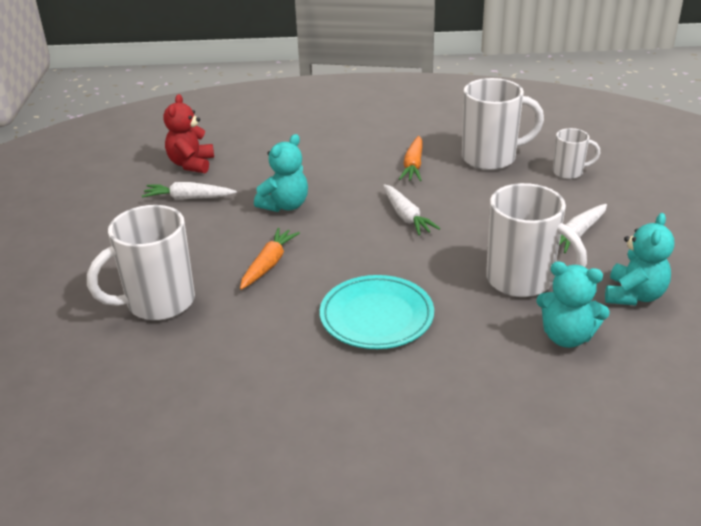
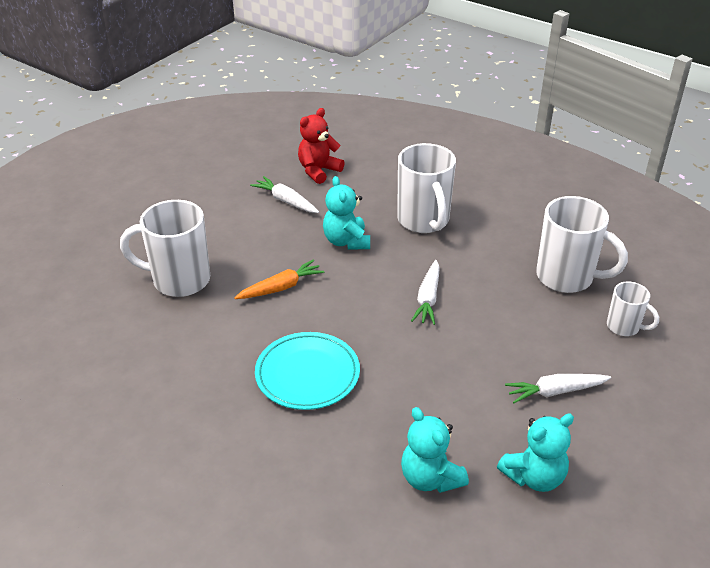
camera: 35 degrees right, 5 degrees up
(285, 205) = (346, 241): turquoise teddy bear -> turquoise teddy bear turned 90 degrees clockwise
(413, 165) = (489, 252): orange carrot -> none
(522, 281) = (454, 408): white mug -> white mug (424, 221)

